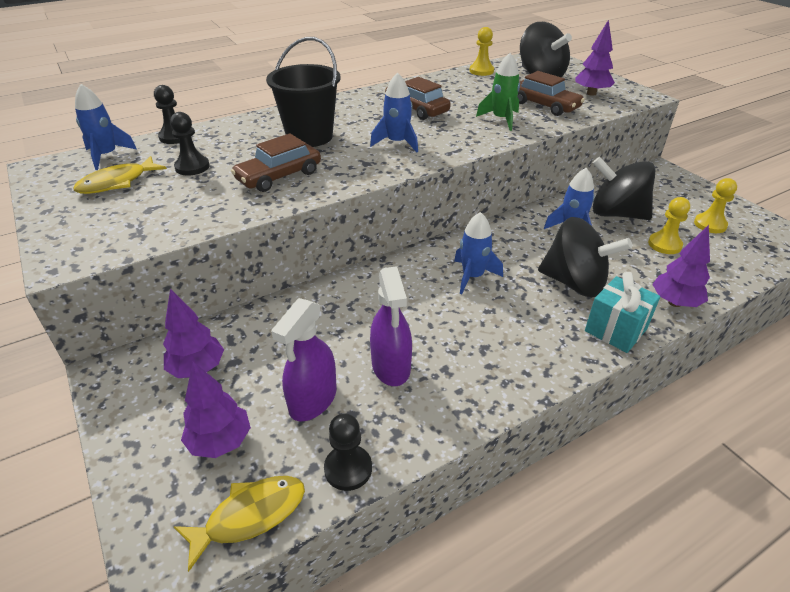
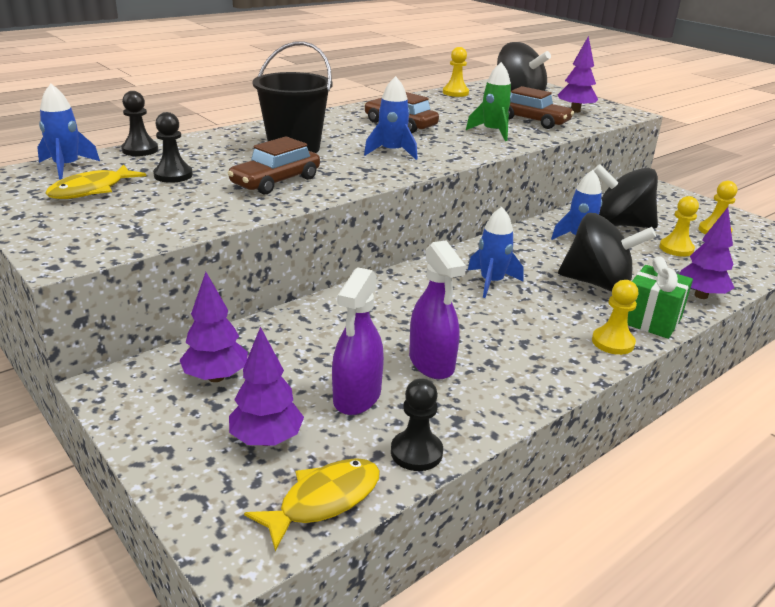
camera: 10 degrees left, 10 degrees down
(570, 354) = (613, 342): none -> yellow pawn
(615, 330) = (651, 320): turquoise gift -> green gift

